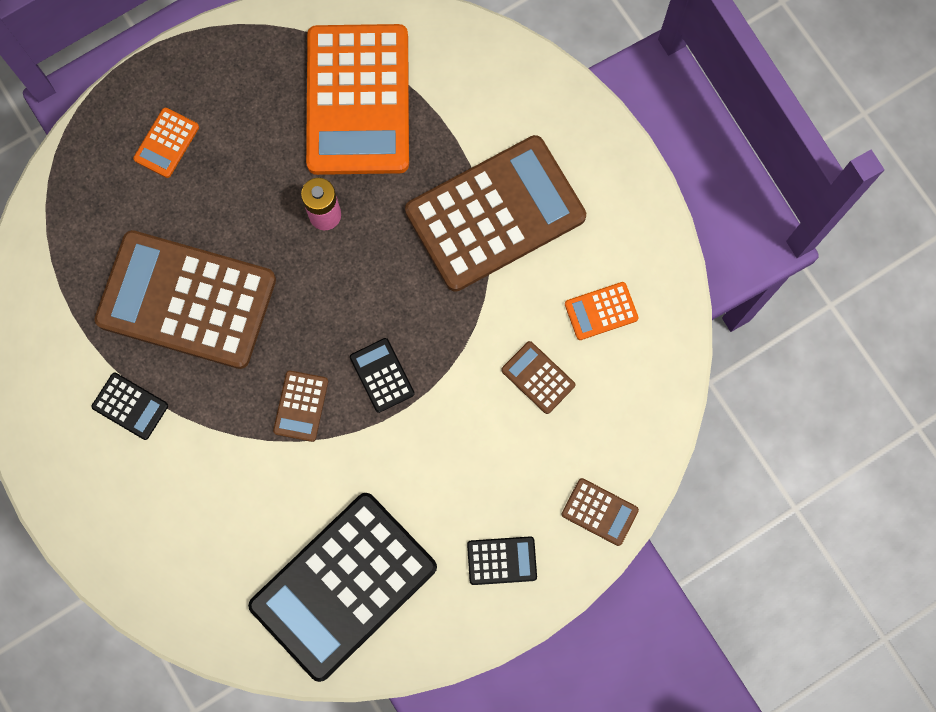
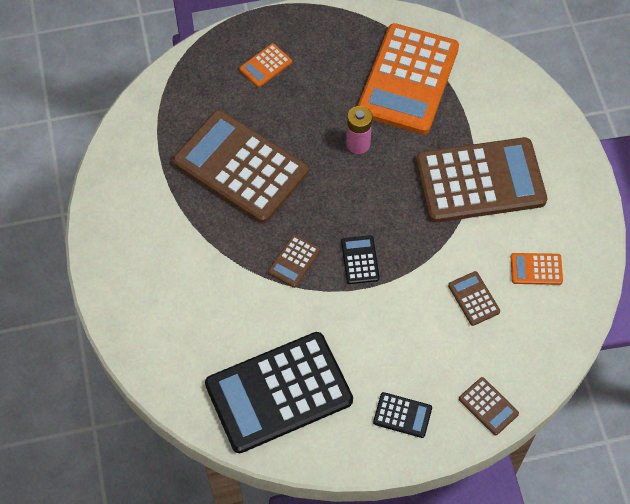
camera: 20 degrees right, 15 degrees down
(130, 406) = (174, 222): black calculator -> none

